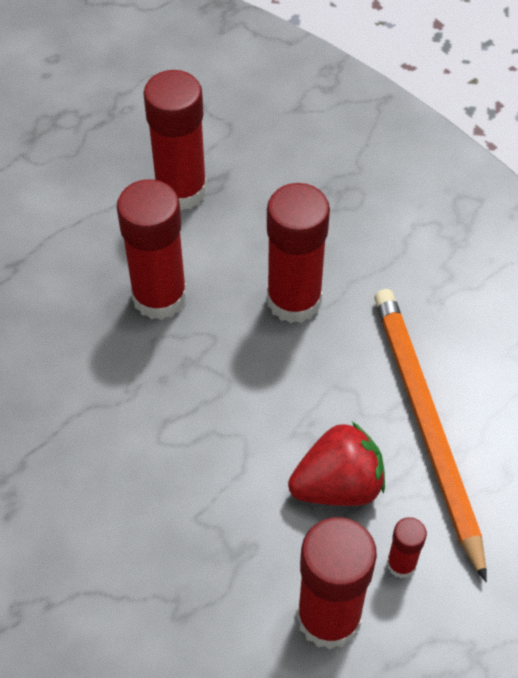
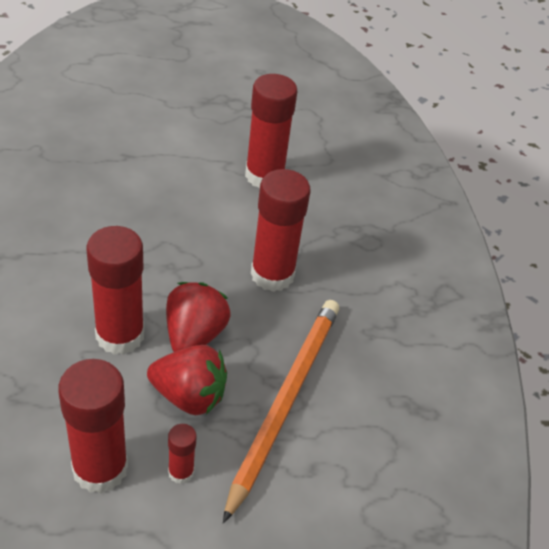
camera: 30 degrees right, 10 degrees down
(159, 297) = (191, 222): red glue stick -> red glue stick (120, 335)
(283, 420) = (194, 335): none -> red strawberry

